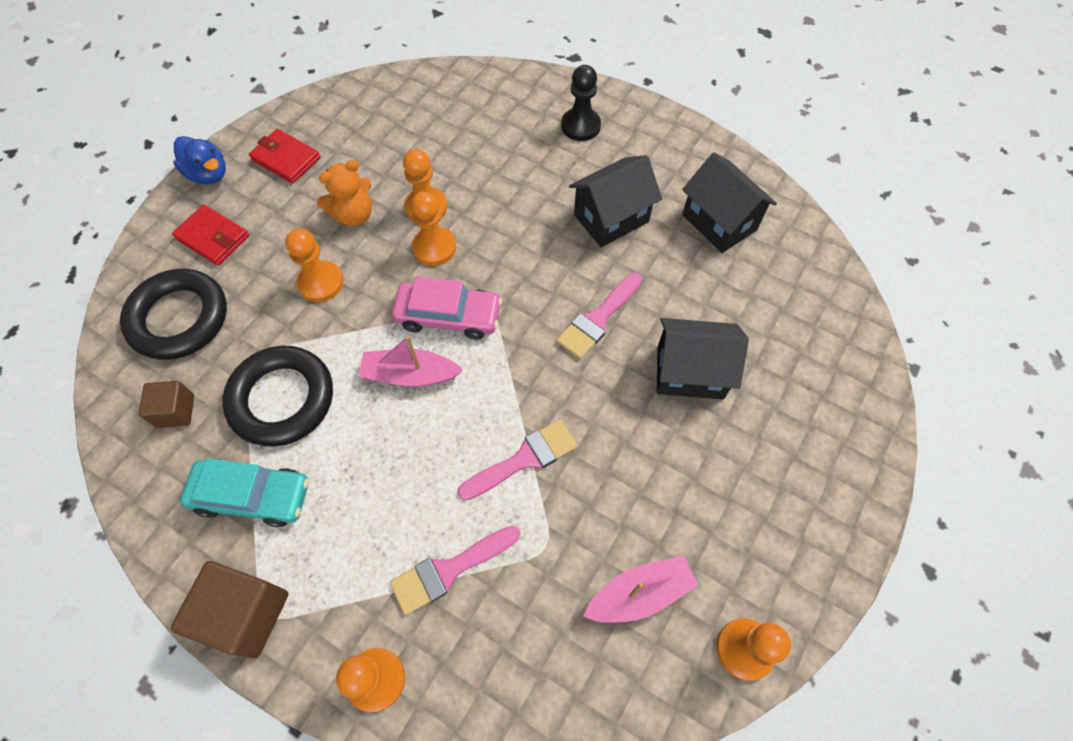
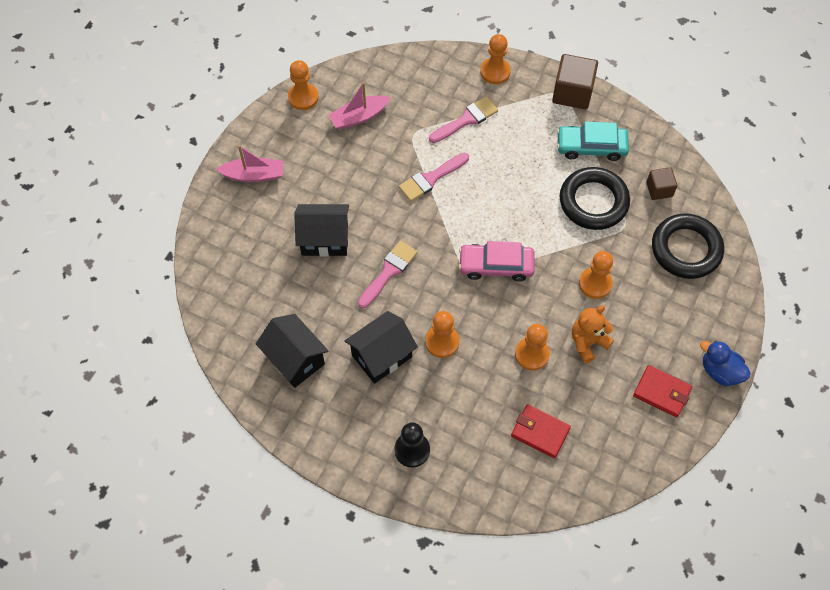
camera: 175 degrees right, 0 degrees up
(213, 237) = (690, 314): red wallet -> red wallet (540, 432)
(410, 375) = (514, 223): pink boat -> pink boat (254, 175)
(434, 247) = (517, 319): orange pawn -> orange pawn (442, 342)

